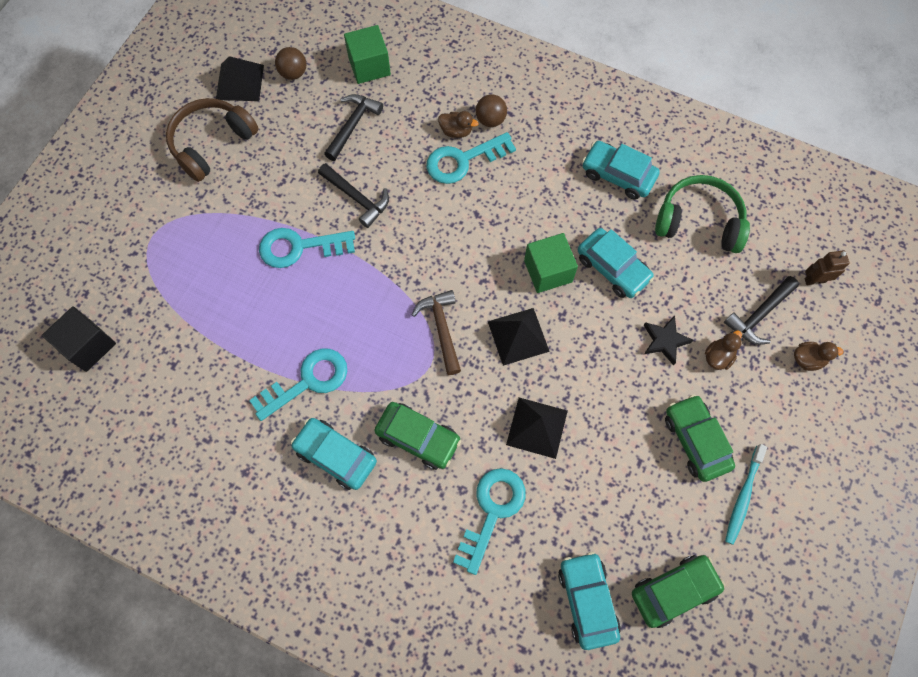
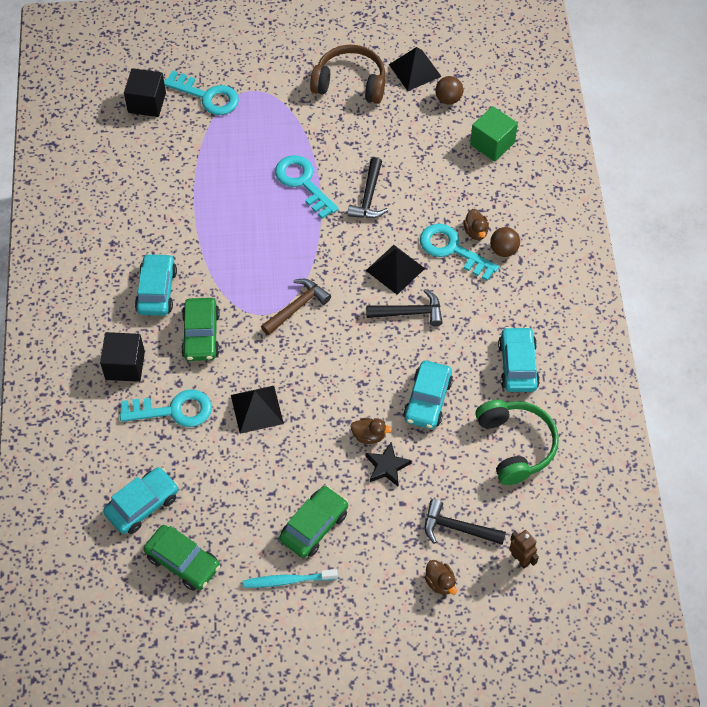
camera: 60 degrees right, 10 degrees down
(308, 381) = (201, 244): turquoise key -> turquoise key (207, 96)
(353, 125) = (430, 161): black hammer -> black hammer (409, 312)
(408, 535) = (125, 365): none -> black cube
(518, 336) = (324, 361): black pyramid -> black pyramid (395, 269)
(548, 271) = (393, 355): green cube -> none
(718, 357) = (398, 512): brown duck -> brown duck (369, 436)

